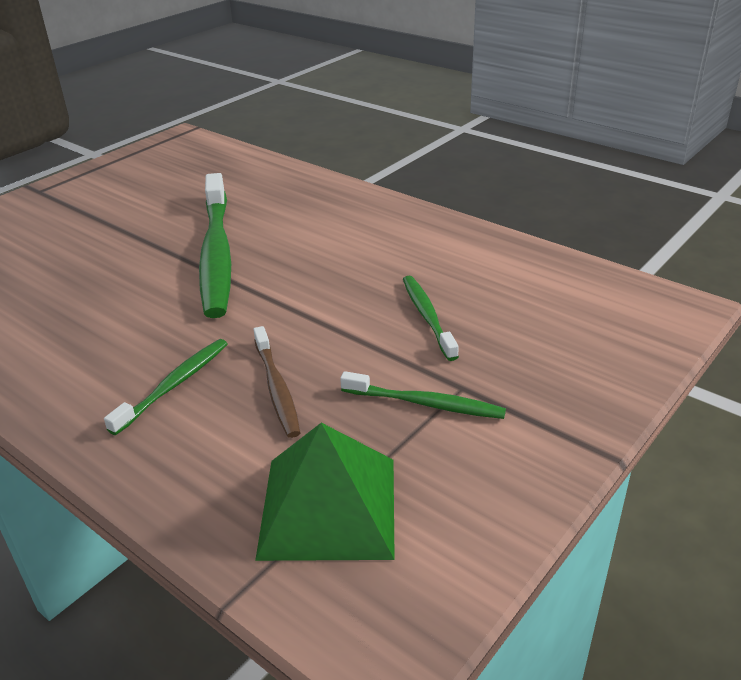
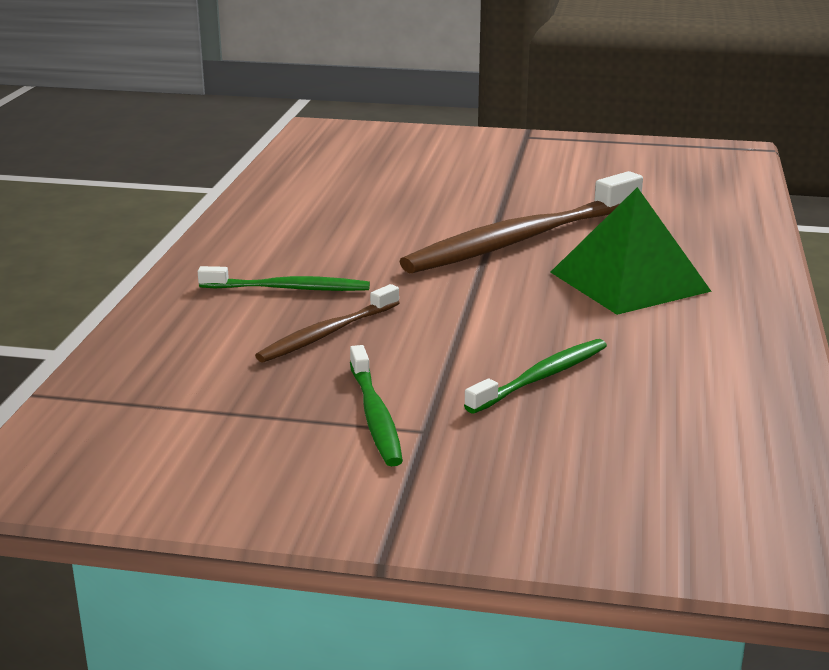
camera: 60 degrees right, 10 degrees down
(216, 254) = (521, 239): green toothbrush -> brown toothbrush
(328, 506) = (178, 405): green pyramid -> green pyramid (629, 281)

